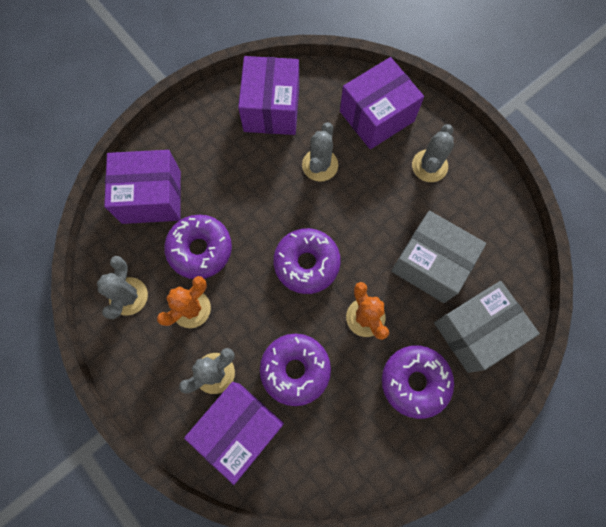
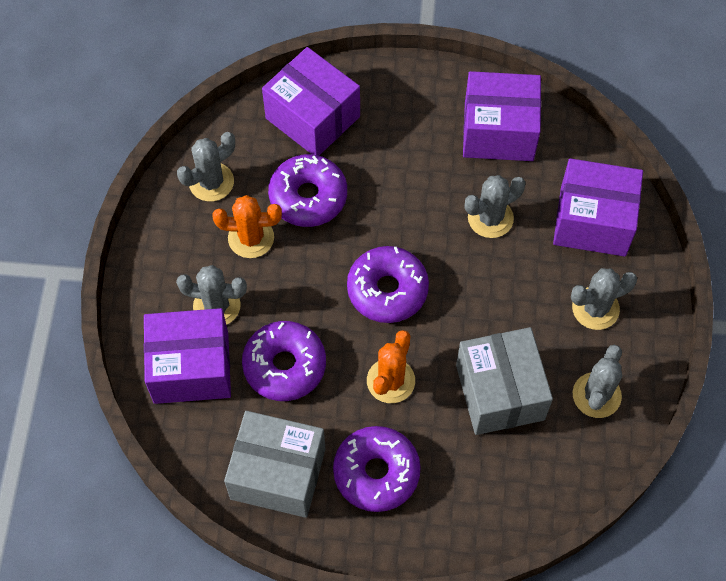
camera: 45 degrees right, 10 degrees down
(271, 109) = (498, 131): purple box -> purple box turned 45 degrees clockwise
(475, 331) = (478, 485): grey box -> grey box (278, 473)
(481, 216) = (596, 395): none -> grey cactus

